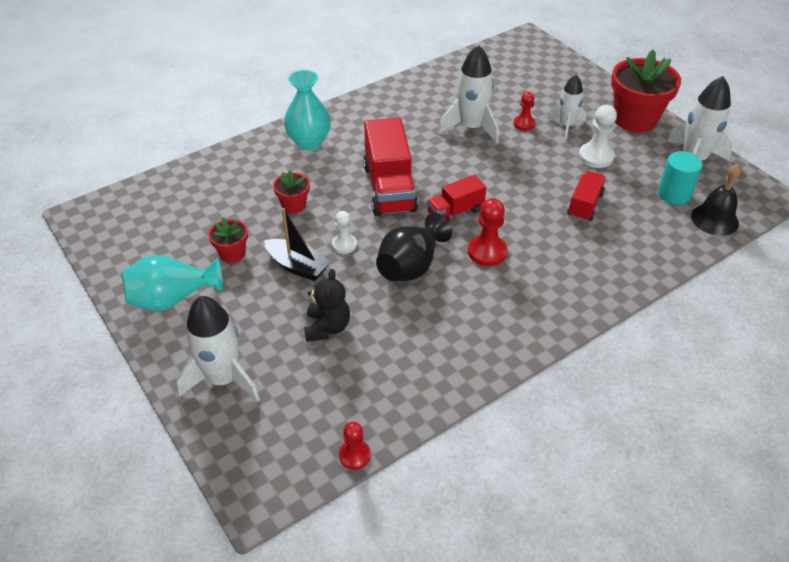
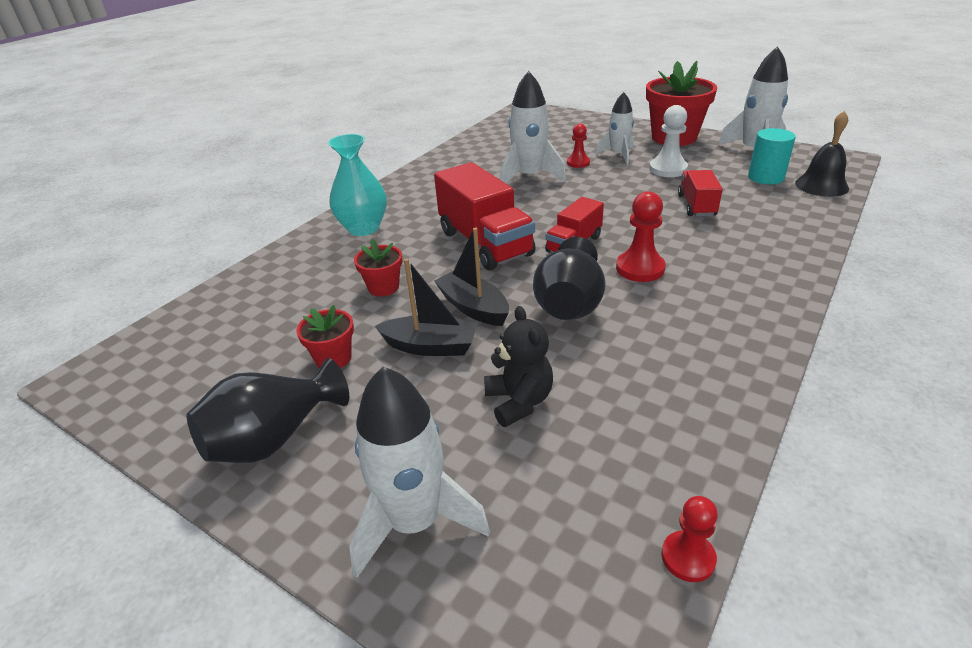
camera: 20 degrees left, 10 degrees down
(172, 298) = (274, 438): turquoise vase -> black vase
(344, 244) = (473, 307): white pawn -> black boat

